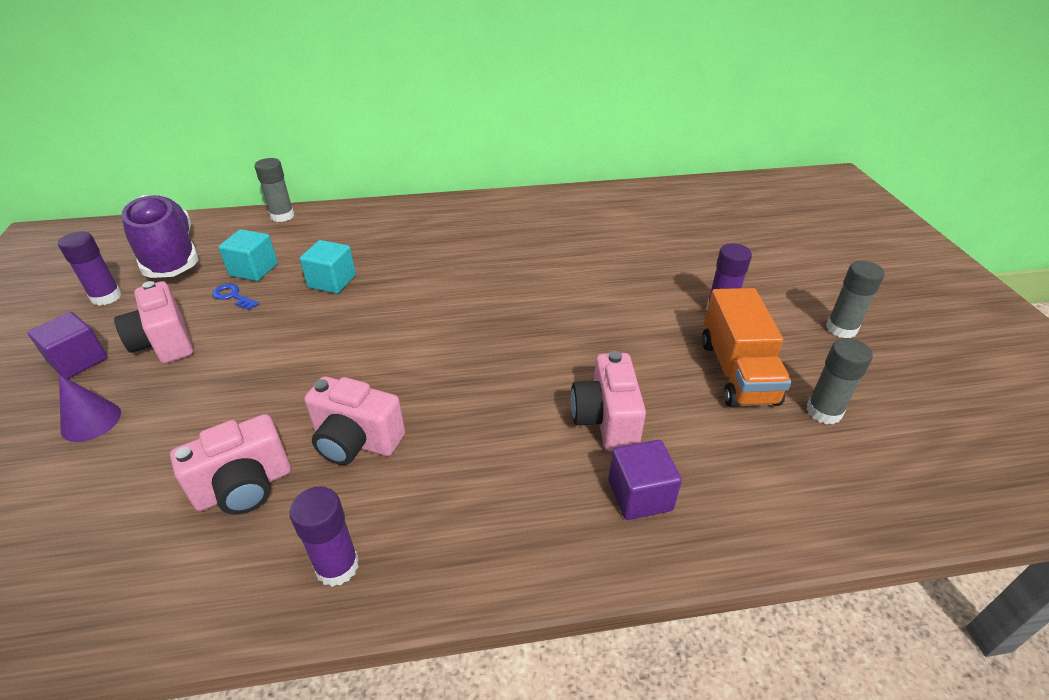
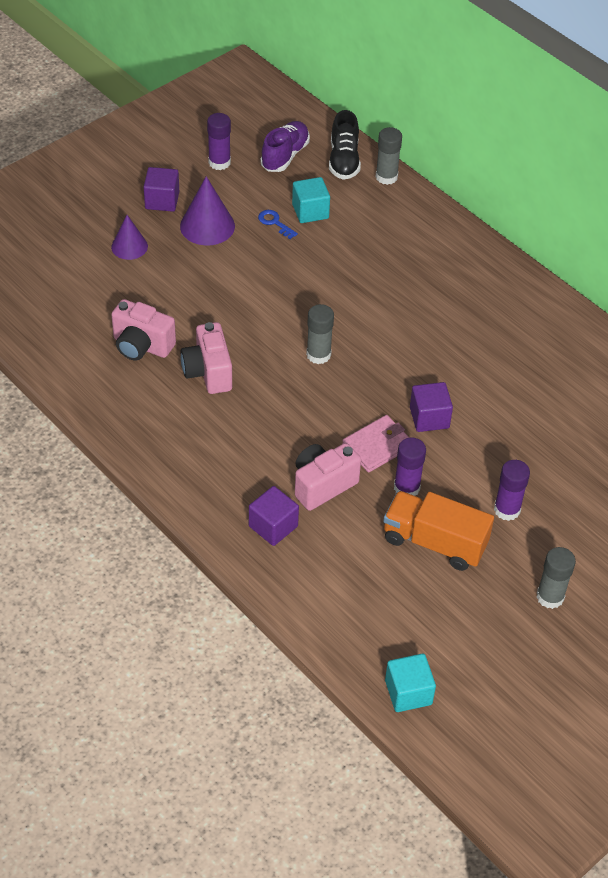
camera: 55 degrees right, 10 degrees up
(165, 343) = (207, 226): pink camera -> purple cone
(170, 255) = (285, 156): purple shoe -> purple shoe, size x0.63
(230, 228) = (344, 160): none -> black shoe
(233, 296) = (274, 223): blue key -> blue key turned 45 degrees counterclockwise
(332, 281) = (336, 262): turquoise cube -> turquoise cube (408, 692)
(337, 566) = (128, 416): purple glue stick -> purple glue stick (406, 488)
(575, 308) = (429, 418): none -> purple cube
(583, 355) = (377, 446): none -> pink wallet
(737, 372) = (434, 542): orange truck -> orange truck turned 60 degrees clockwise
(823, 411) = (430, 604): grey glue stick -> grey glue stick (318, 355)

